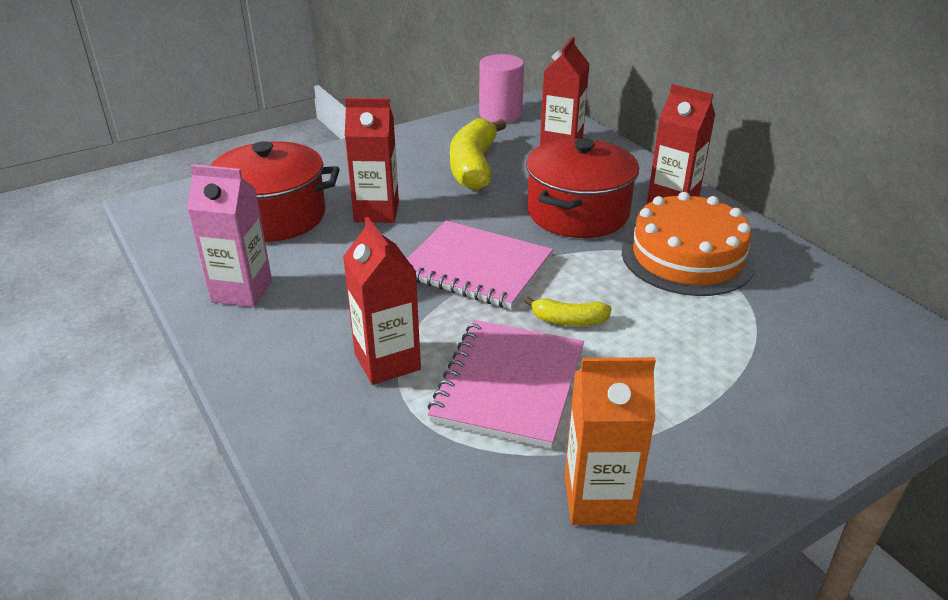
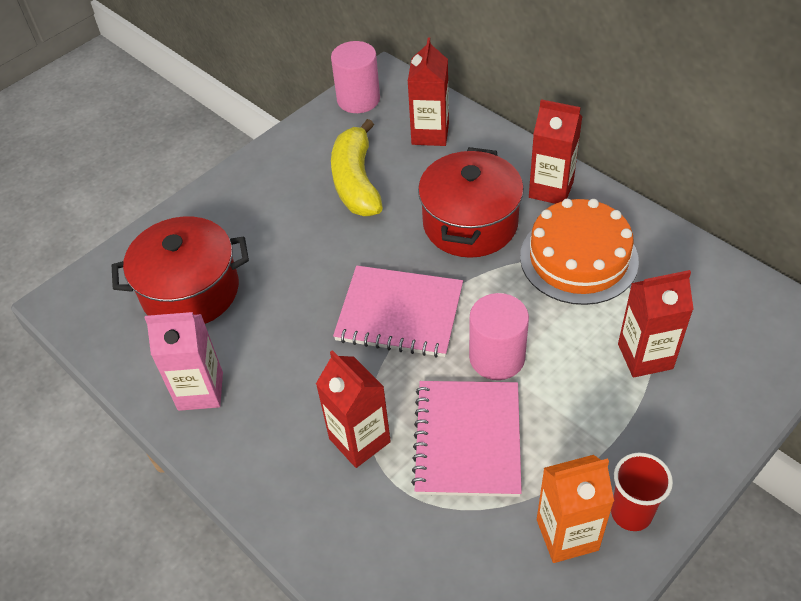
camera: 10 degrees left, 15 degrees up
(376, 212) = (285, 263): red carton -> red carton (645, 356)
(568, 320) = (497, 357): yellow banana -> pink cylinder
(687, 494) = (631, 513): none -> red cup

